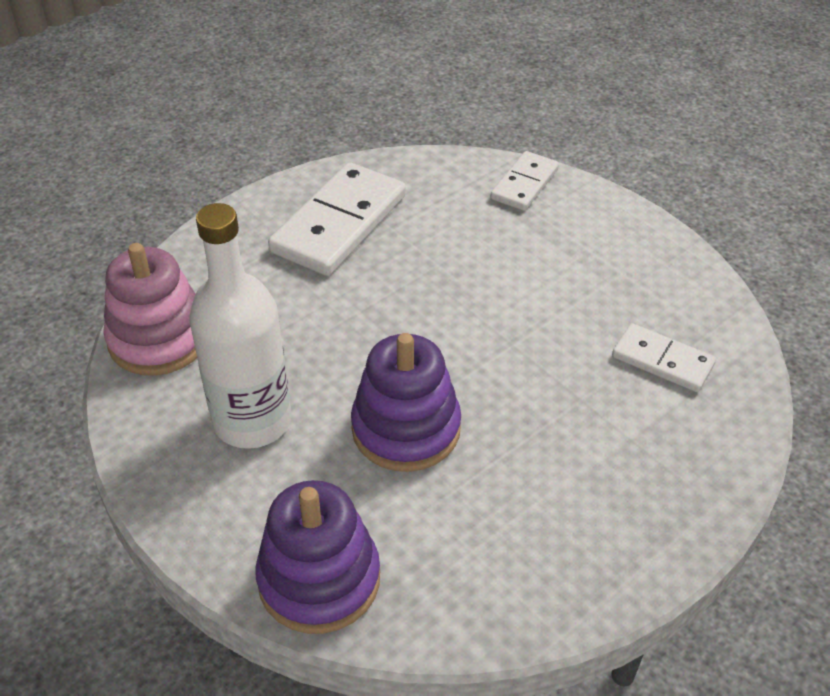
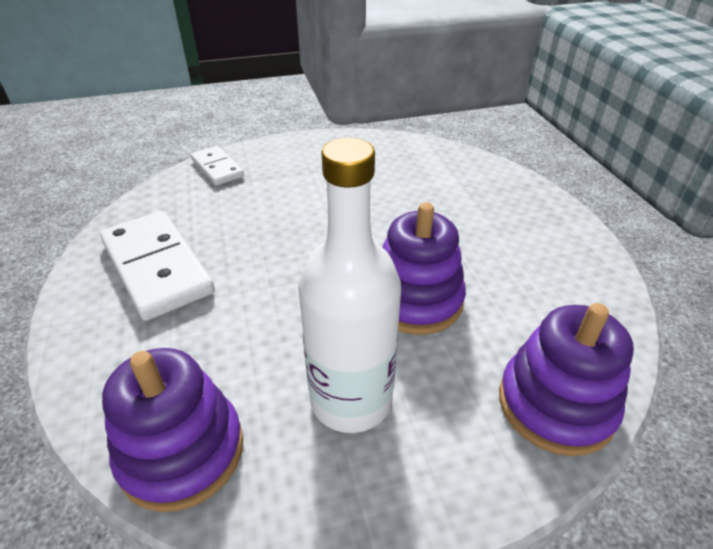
camera: 65 degrees left, 5 degrees down
(159, 339) = (182, 451): pink stacking toy -> purple stacking toy
(662, 361) = (420, 172): white domino -> none

